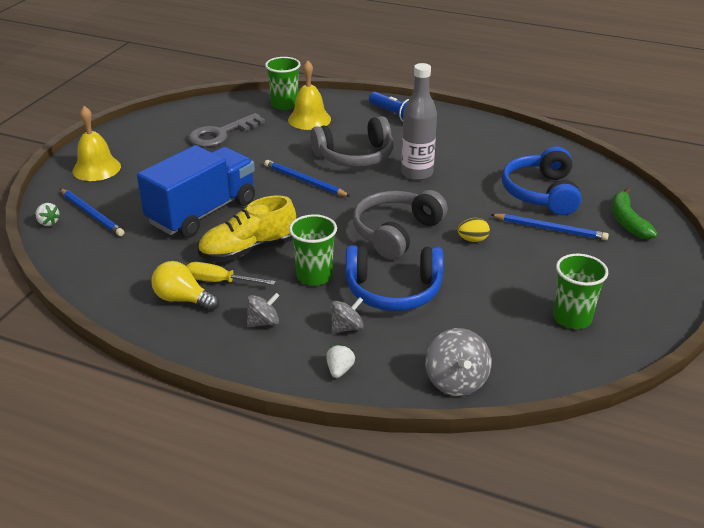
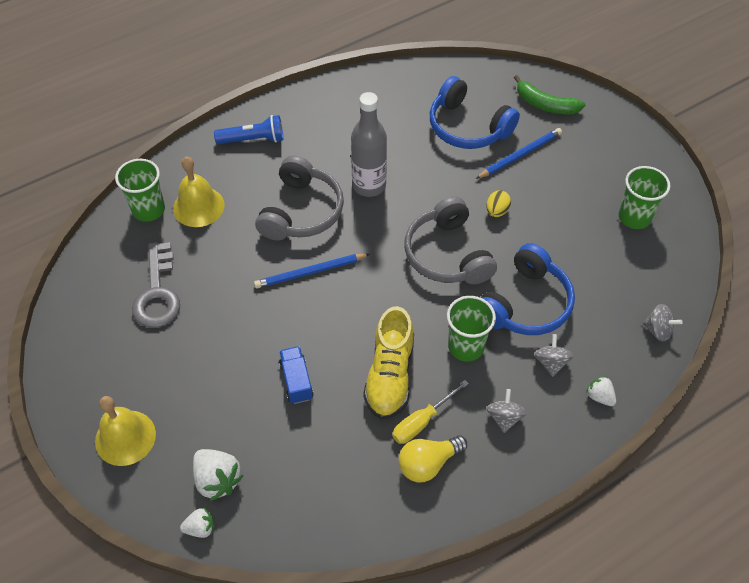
camera: 55 degrees left, 20 degrees up
(92, 214) = (217, 480): blue pencil -> white strawberry
(202, 212) = (296, 381): blue truck -> blue truck, size x0.43
(456, 381) = (658, 330): grey spinning top -> grey spinning top, size x0.66

